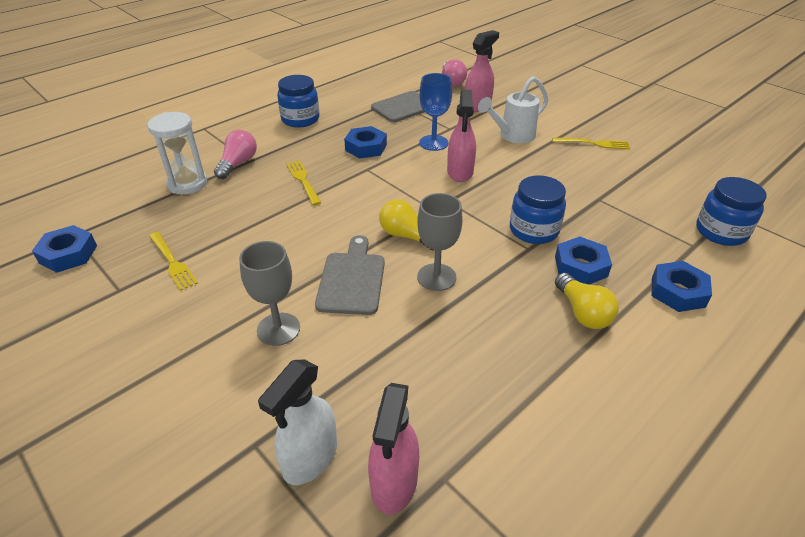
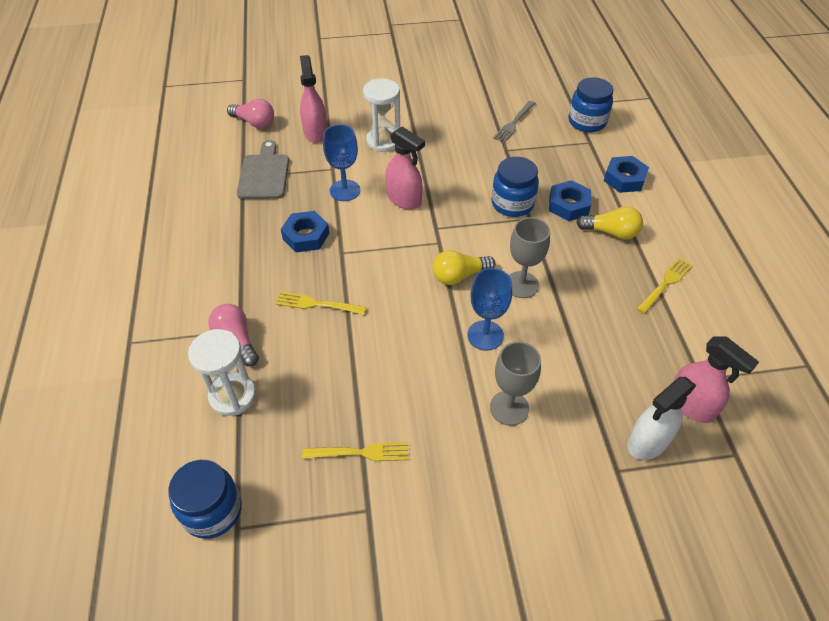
camera: 55 degrees left, 10 degrees up
(68, 254) = (270, 541): blue nut -> none
(300, 119) = (202, 257): blue jar -> blue jar (212, 510)
(310, 458) = (647, 442): white spray bottle -> white spray bottle turned 75 degrees clockwise
(352, 279) = (485, 335): grey cutting board -> blue goblet
(512, 136) = (383, 141): white watering can -> white hourglass
(593, 143) = (439, 108): yellow fork -> yellow fork (665, 284)
(641, 189) = (514, 123): none -> grey fork

